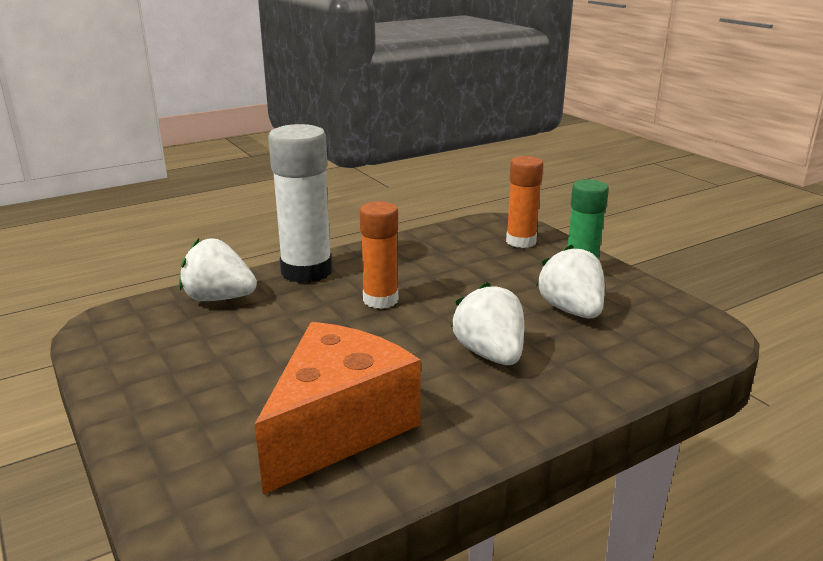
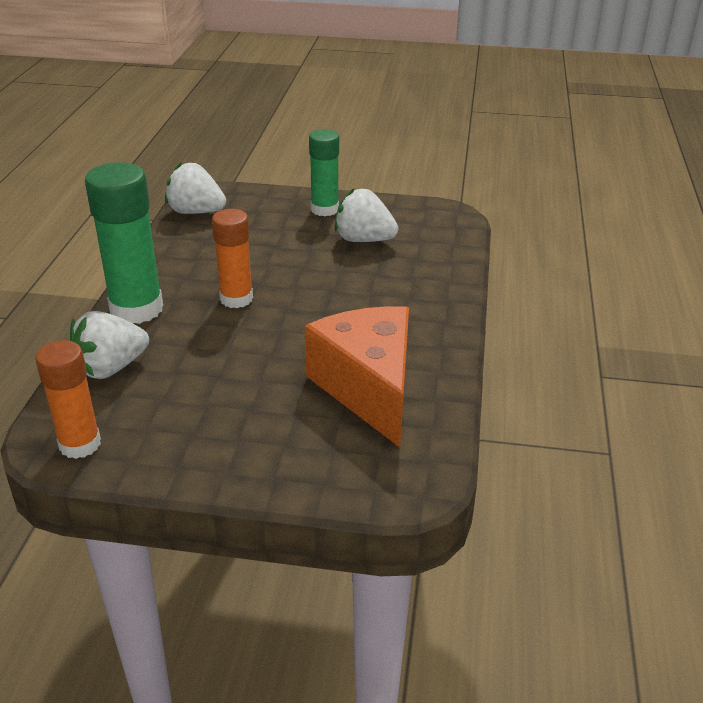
camera: 50 degrees left, 10 degrees up
(306, 271) = (136, 309): white glue stick -> green glue stick
(490, 354) = (368, 294): white strawberry -> white strawberry (196, 212)
(521, 241) = (248, 204): orange glue stick -> orange glue stick (80, 444)

